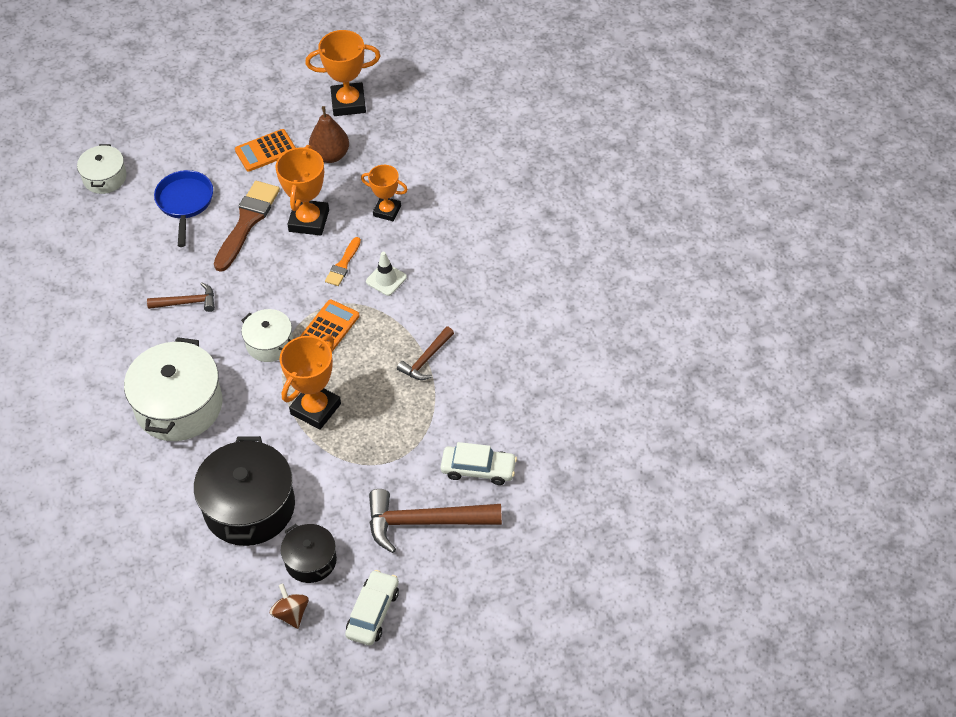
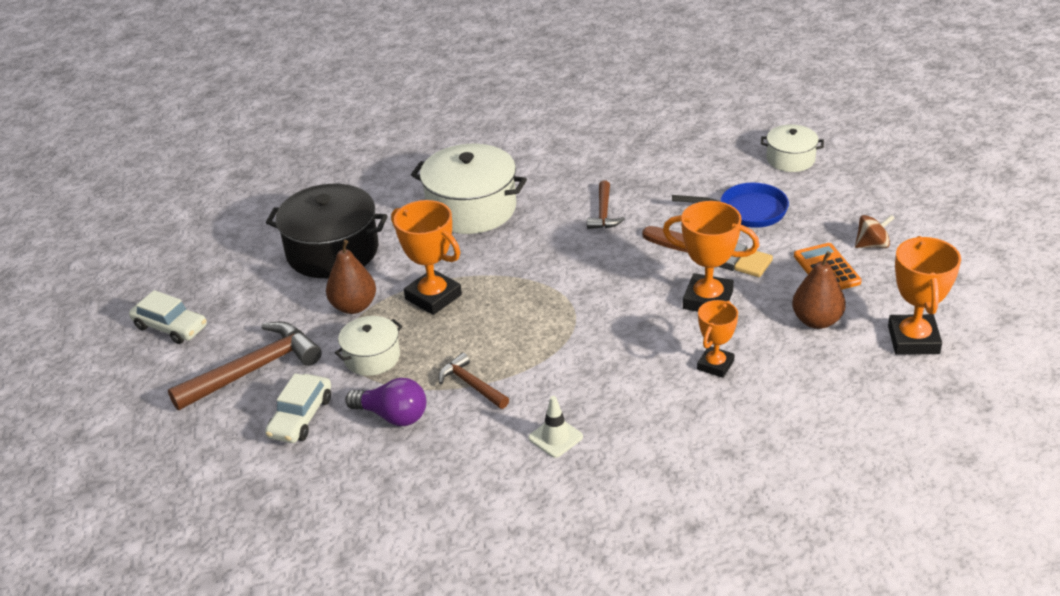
camera: 100 degrees right, 15 degrees down
(269, 343) = (532, 267): white pot -> white pot (372, 357)
(291, 614) = (201, 274): brown spinning top -> brown spinning top (872, 245)
(310, 560) = (251, 288): black pot -> none
(329, 328) = (540, 310): orange calculator -> none
(332, 467) = (354, 306): none -> brown pear
(343, 265) = (633, 324): orange brush -> none
(386, 279) = (603, 358): white traffic cone -> white traffic cone (555, 437)
(425, 522) = (254, 369): brown hammer -> brown hammer turned 45 degrees clockwise
(468, 405) = (393, 416): none -> purple light bulb

